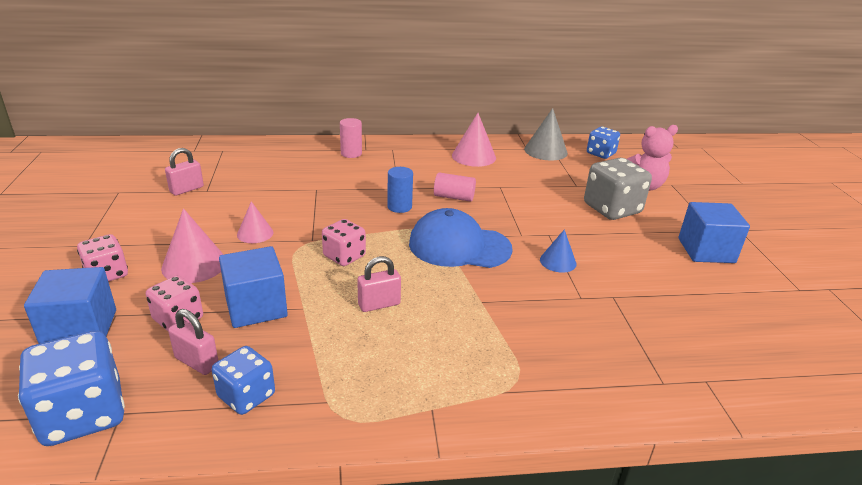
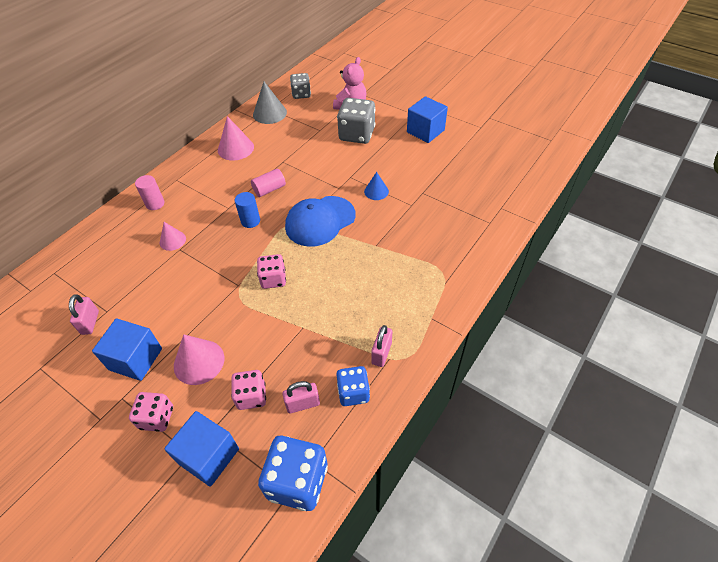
camera: 45 degrees left, 20 degrees up
(255, 233) = (197, 311): pink cone -> pink cone (172, 240)
(256, 307) = (279, 350): blue cube -> blue cube (135, 359)
(379, 304) = (335, 290): pink padlock -> pink padlock (381, 353)
(600, 154) = (301, 94): blue dice -> grey dice

